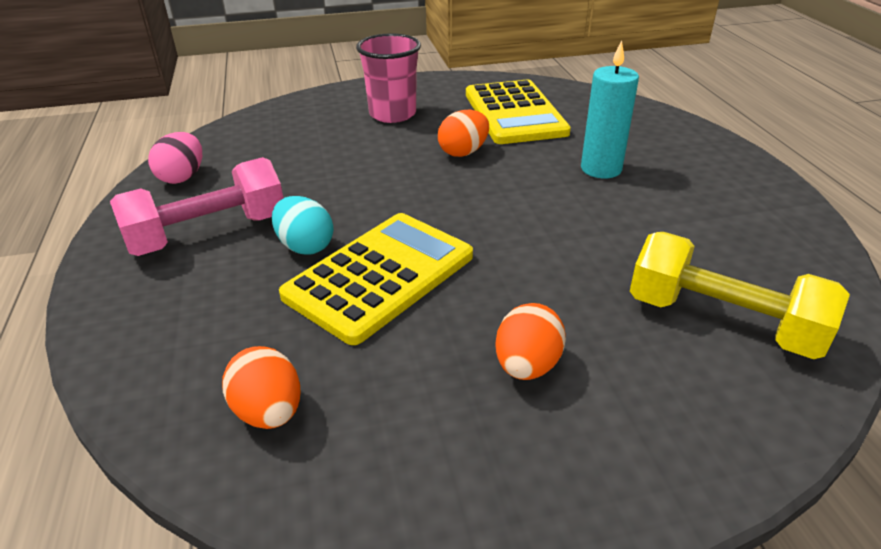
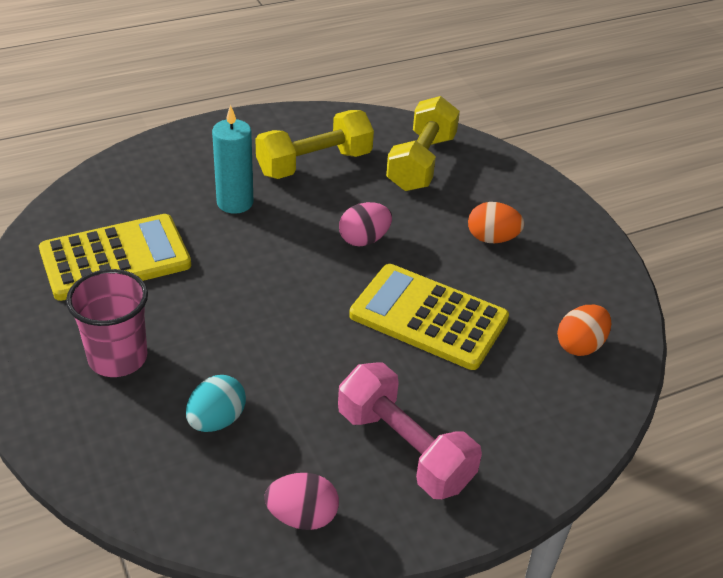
camera: 105 degrees left, 5 degrees up
(305, 246) = (403, 371): turquoise egg -> turquoise egg (216, 420)
(463, 152) = (212, 289): orange egg -> none
(532, 246) = (364, 240): none -> pink egg
(690, 224) = (314, 164): none -> yellow dumbbell

